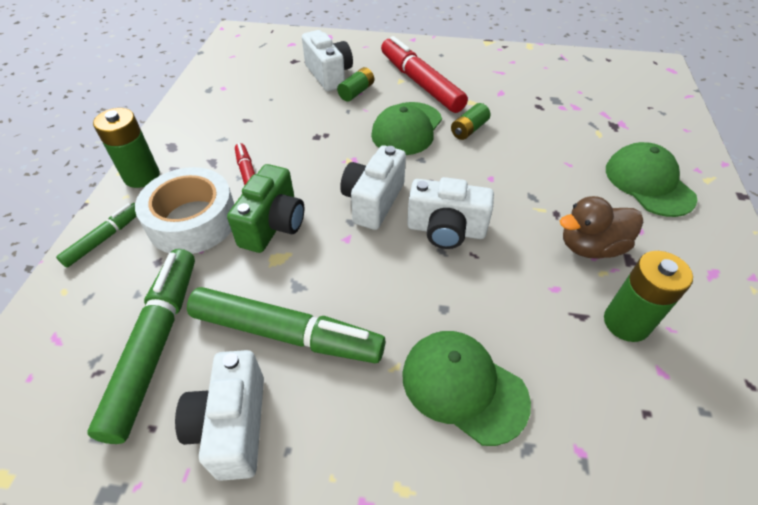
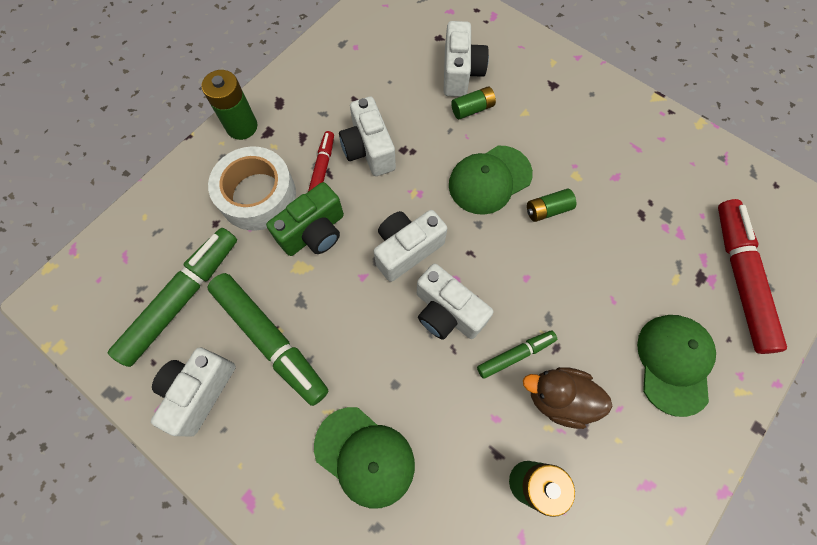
camera: 30 degrees right, 20 degrees up
(105, 238) = (189, 180): green marker -> green marker (515, 355)
(285, 147) = (369, 150): none -> white camera
(420, 83) = (542, 125): red marker -> red marker (740, 278)
(463, 387) = (365, 456): green cap -> green cap turned 150 degrees clockwise

